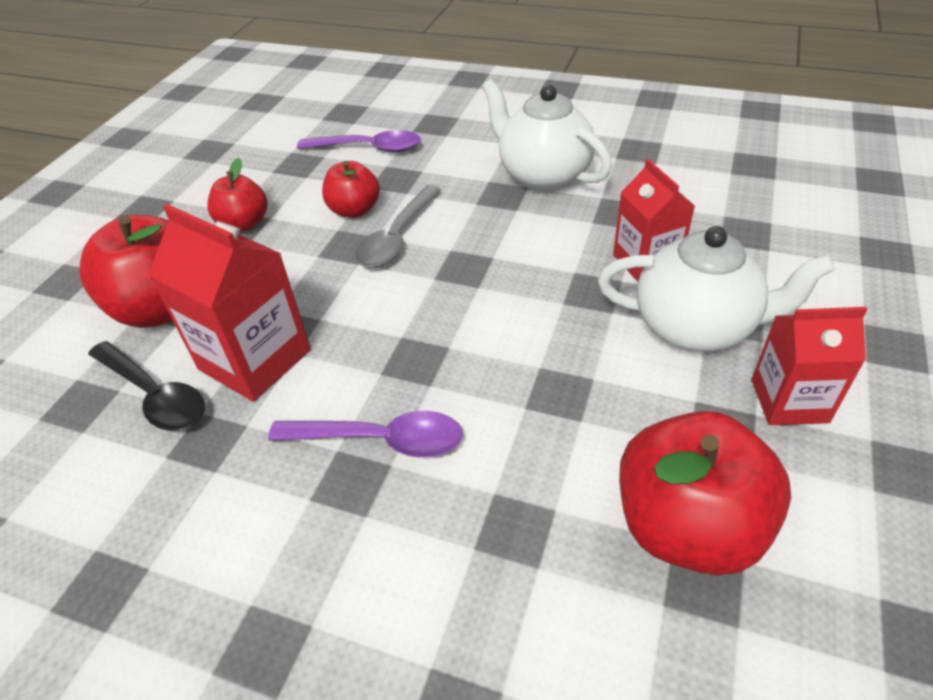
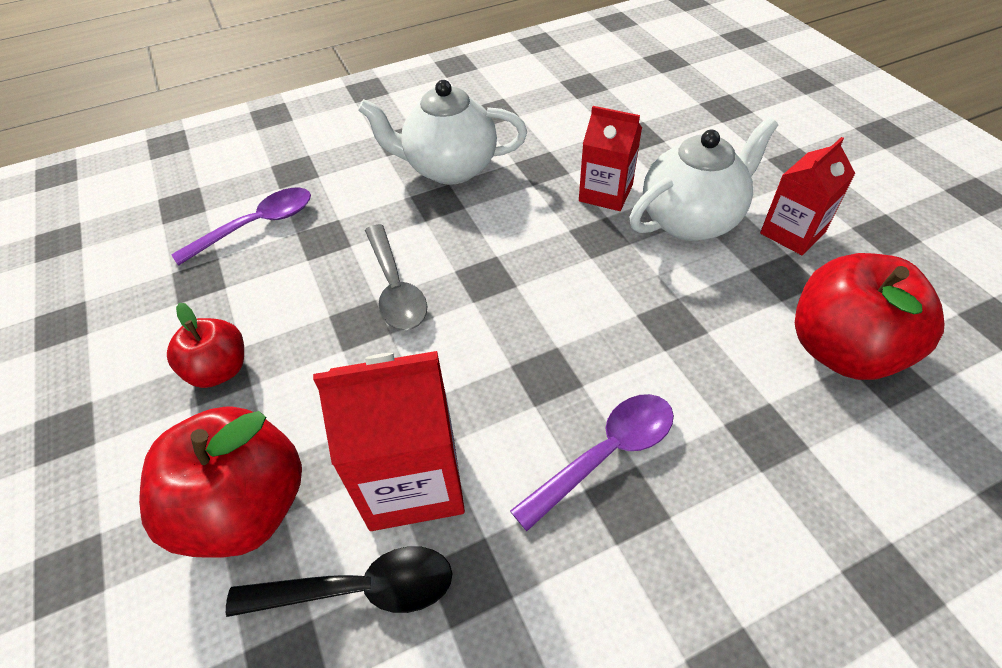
camera: 45 degrees left, 5 degrees up
(354, 210) = (322, 289): red apple -> none

